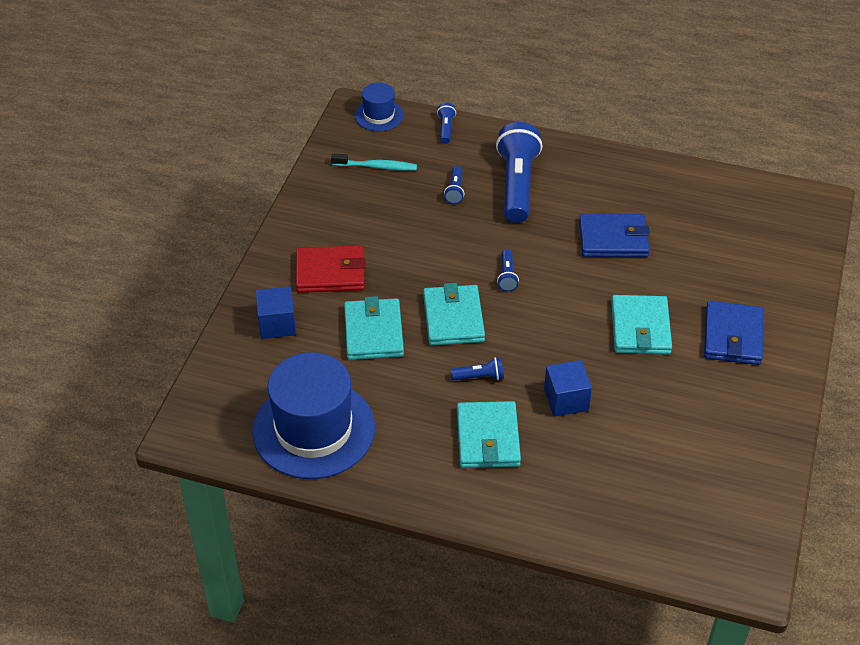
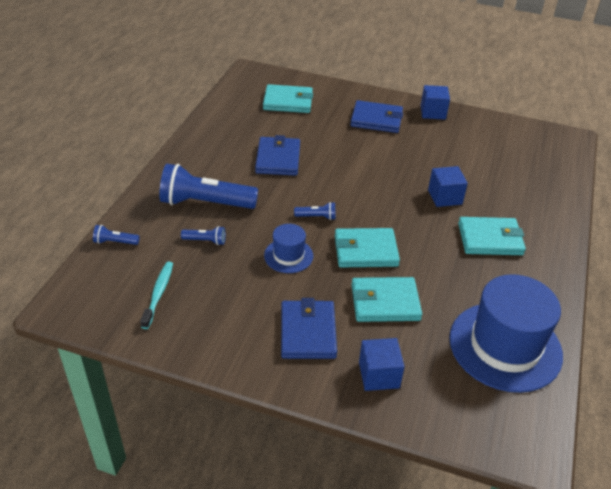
camera: 90 degrees left, 5 degrees down
(330, 272) = (308, 332): red wallet -> blue wallet
(379, 115) = (77, 289): blue hat -> blue hat (288, 255)
(479, 377) = (429, 239): blue flashlight -> none
(640, 328) = (371, 156): turquoise wallet -> turquoise wallet (288, 102)
(773, 403) = (433, 112): none -> blue cube

